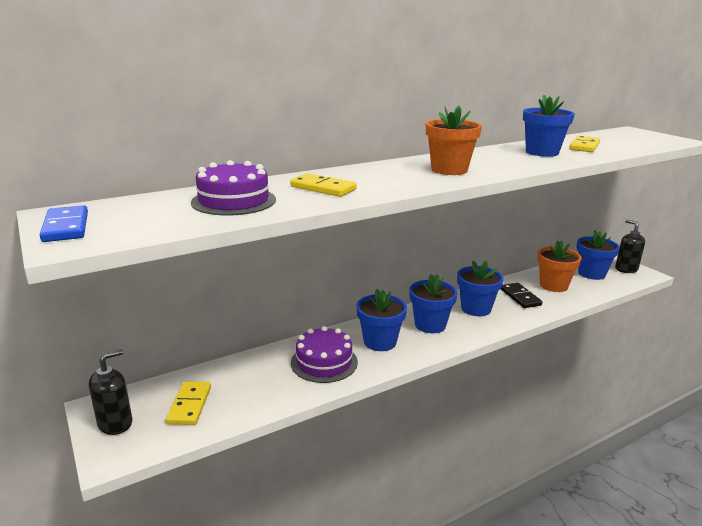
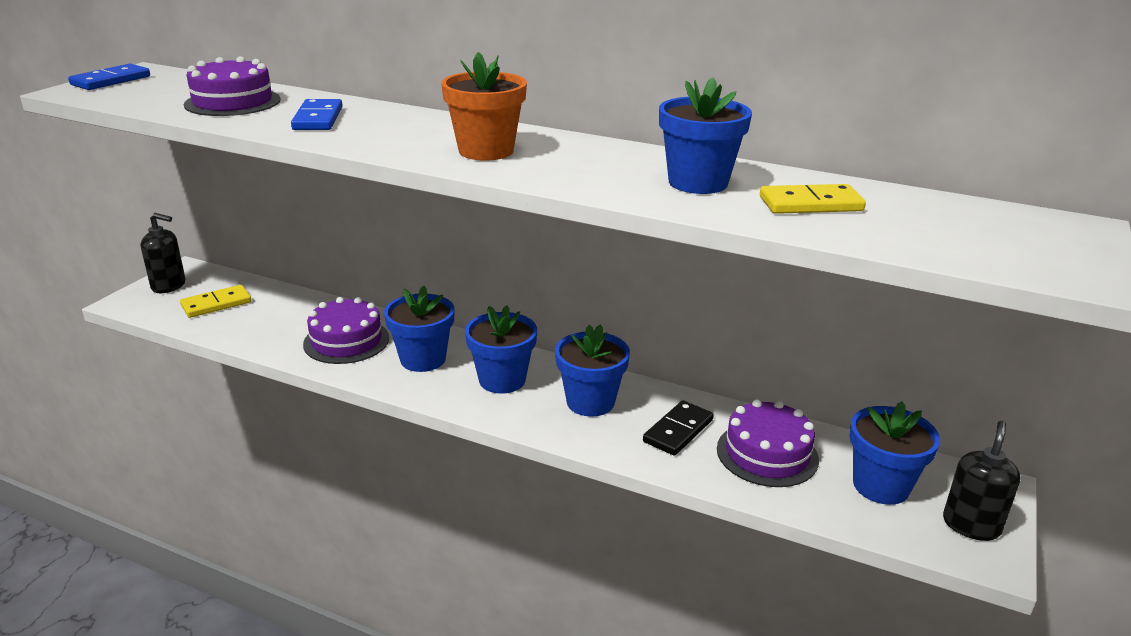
camera: 55 degrees right, 5 degrees up
(323, 188) = (318, 118): yellow domino -> blue domino
(553, 285) = (767, 454): orange flower pot -> purple cake

